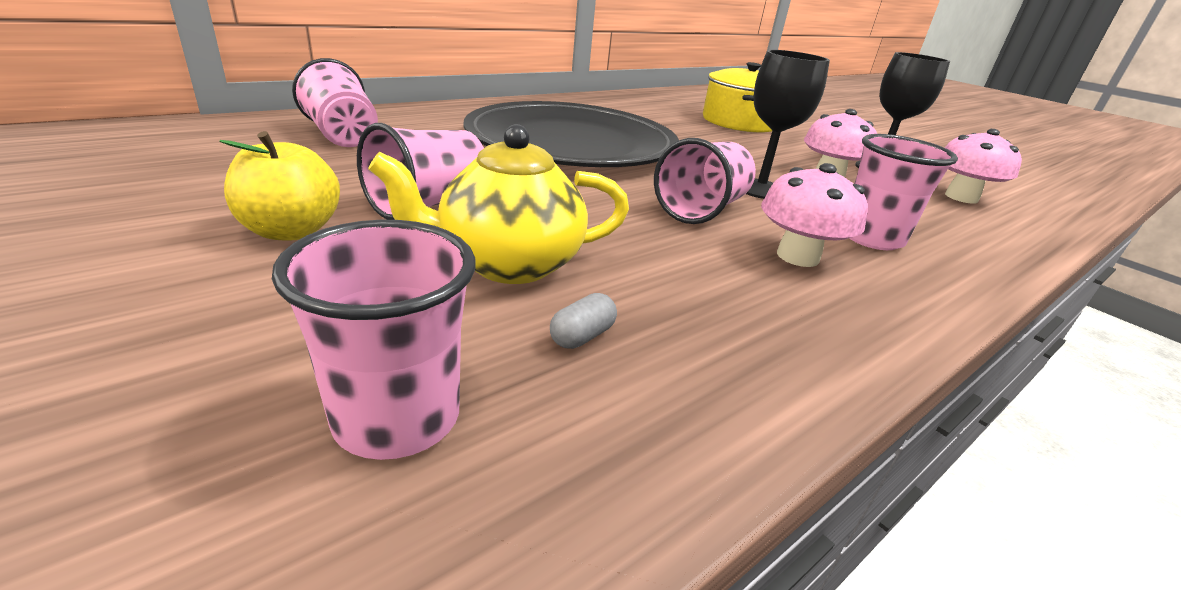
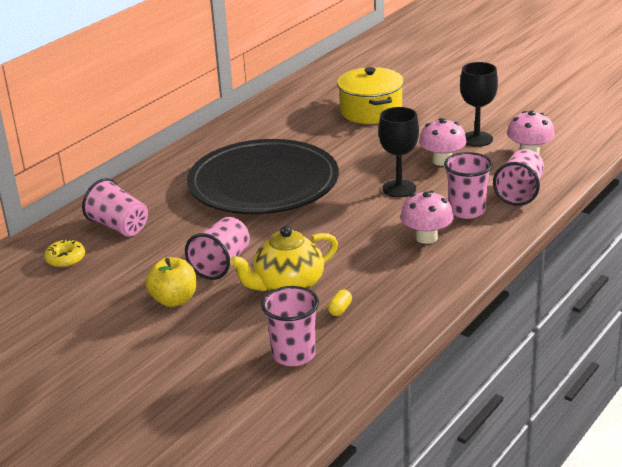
camera: 10 degrees left, 0 degrees up
(222, 146) = (65, 259): none -> yellow donut
(582, 336) = (340, 309): grey capsule -> yellow capsule
(702, 209) = (368, 218): pink cup -> pink cup (520, 192)

